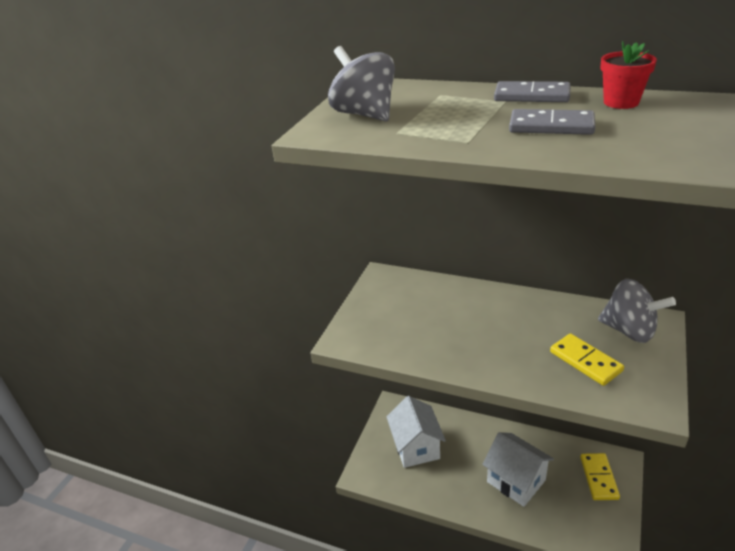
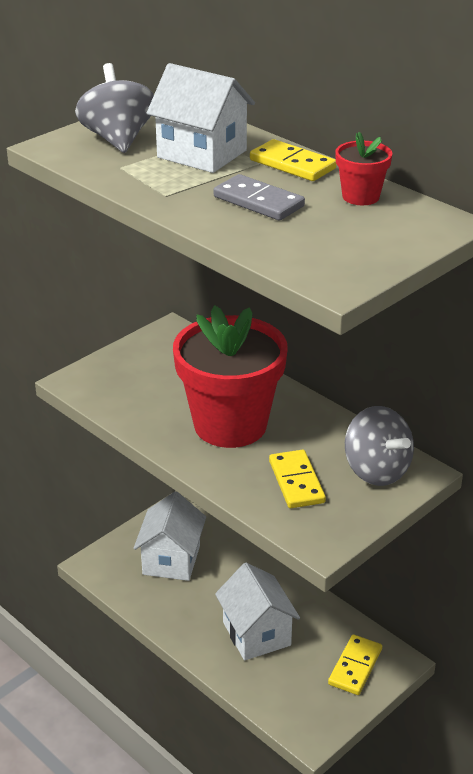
camera: 20 degrees right, 0 degrees up
(449, 107) = (202, 154): none -> white house
(493, 333) = (230, 425): none -> red flower pot
(531, 96) = (292, 164): grey domino -> yellow domino

